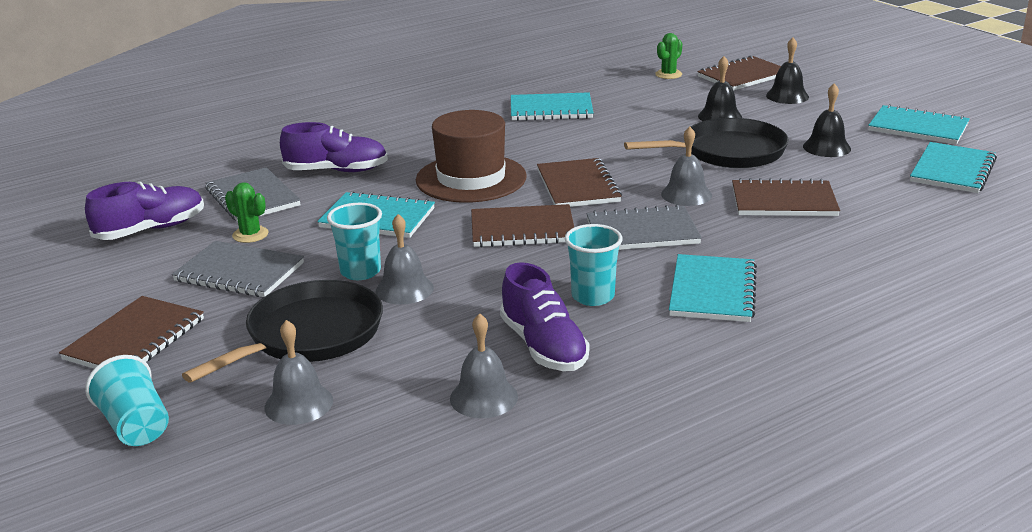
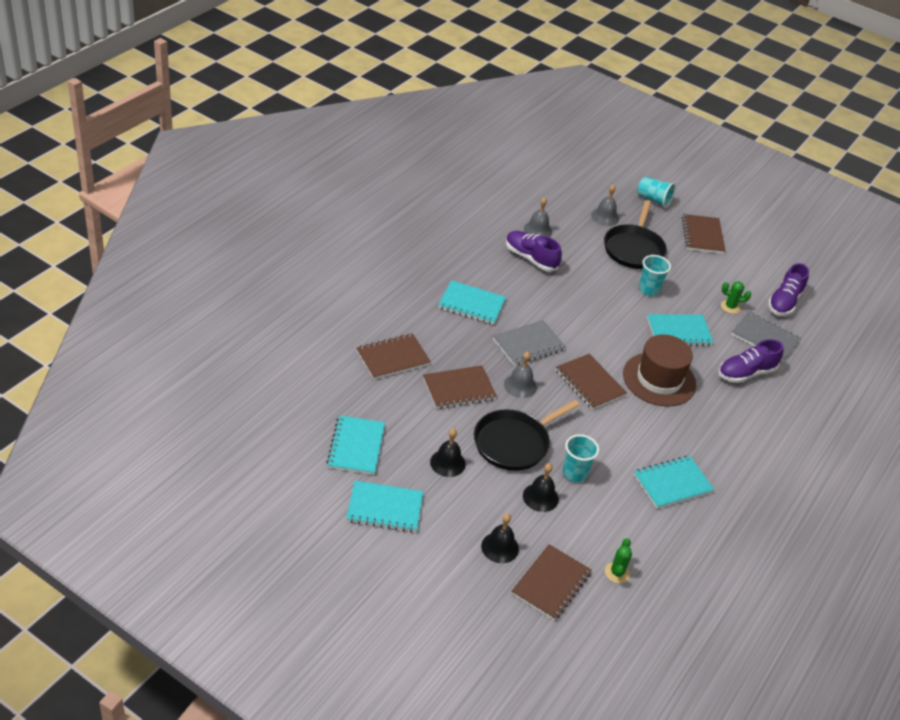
camera: 150 degrees right, 15 degrees up
(239, 272) = (705, 280): grey notebook -> none
(404, 289) = (618, 281): grey bell -> none
(522, 229) = (594, 336): brown notebook -> brown notebook (393, 358)
(593, 296) = (527, 291): turquoise cup -> turquoise cup (574, 473)
(712, 291) = (471, 304): turquoise notebook -> turquoise notebook turned 60 degrees counterclockwise

